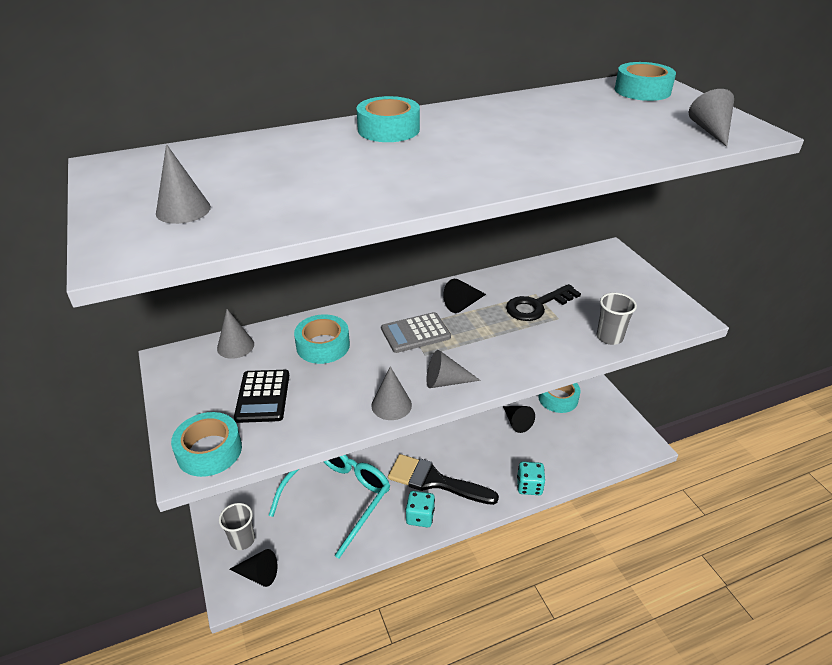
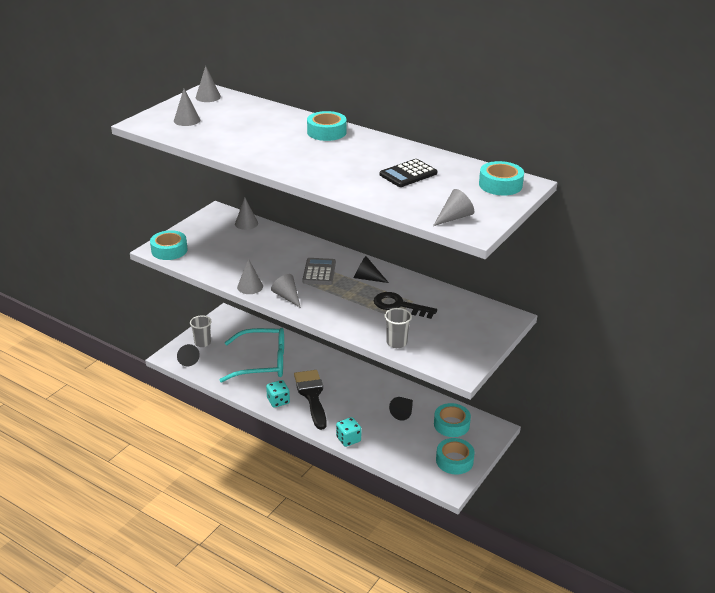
camera: 55 degrees right, 5 degrees down
(130, 170) = (208, 97): none -> grey cone
(263, 396) = (218, 248): black calculator -> black calculator (408, 174)
(323, 345) = (275, 248): turquoise tape -> turquoise tape (454, 460)
(415, 333) = (319, 272): grey calculator -> grey calculator turned 60 degrees clockwise

